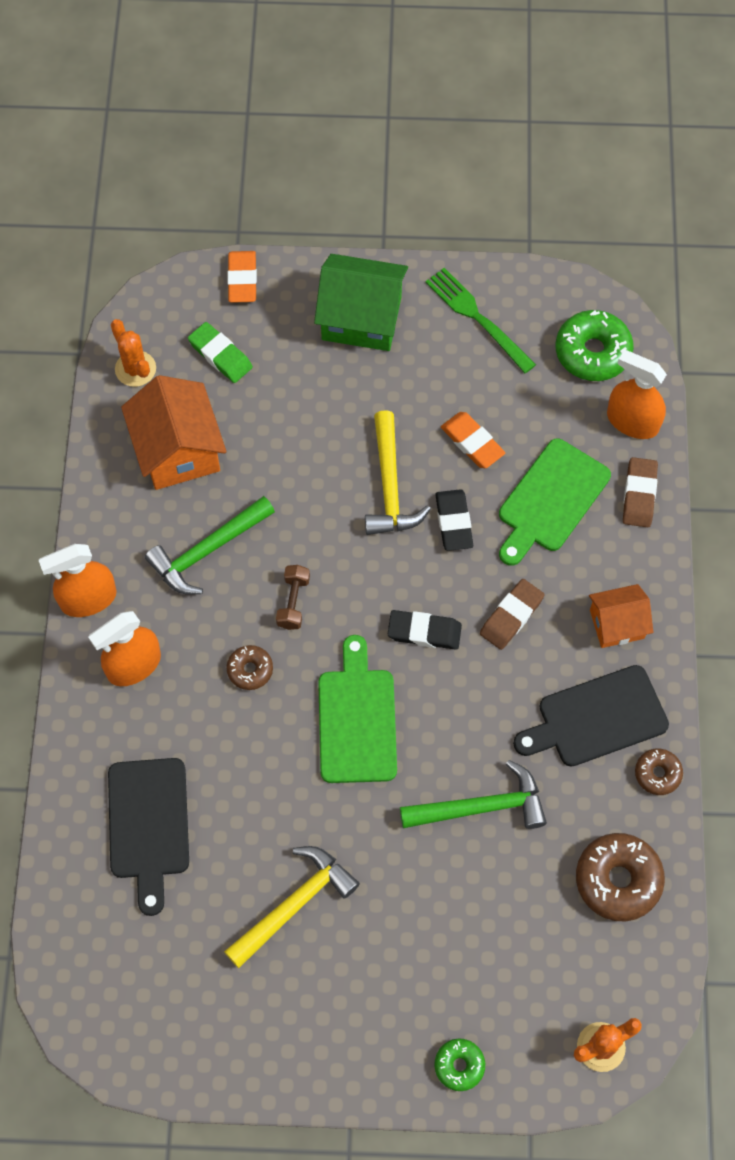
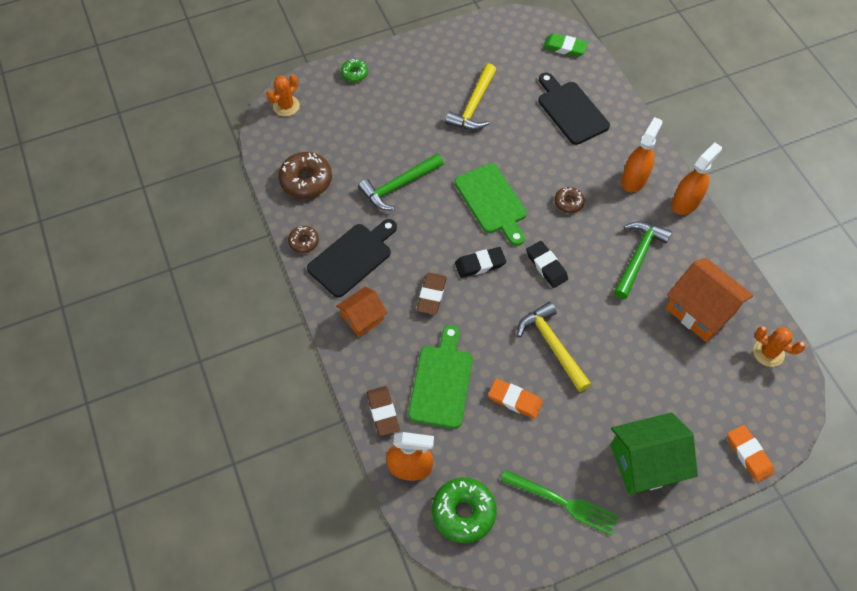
camera: 155 degrees right, 5 degrees down
(220, 355) = (721, 388): green eraser -> green eraser (564, 47)
(293, 602) = (568, 249): brown dumbbell -> none
(453, 522) = (498, 339): black eraser -> black eraser (546, 266)

